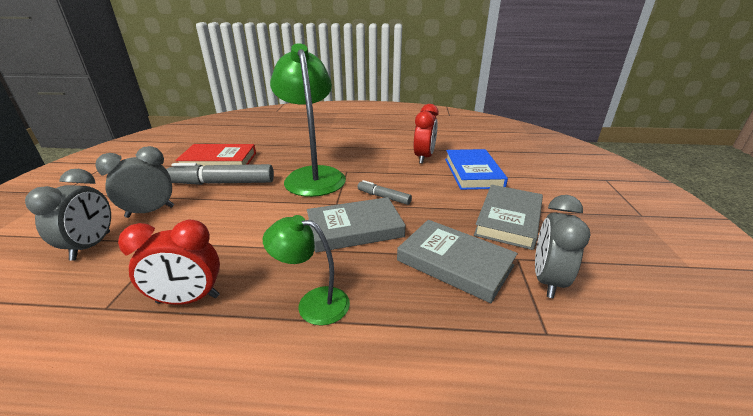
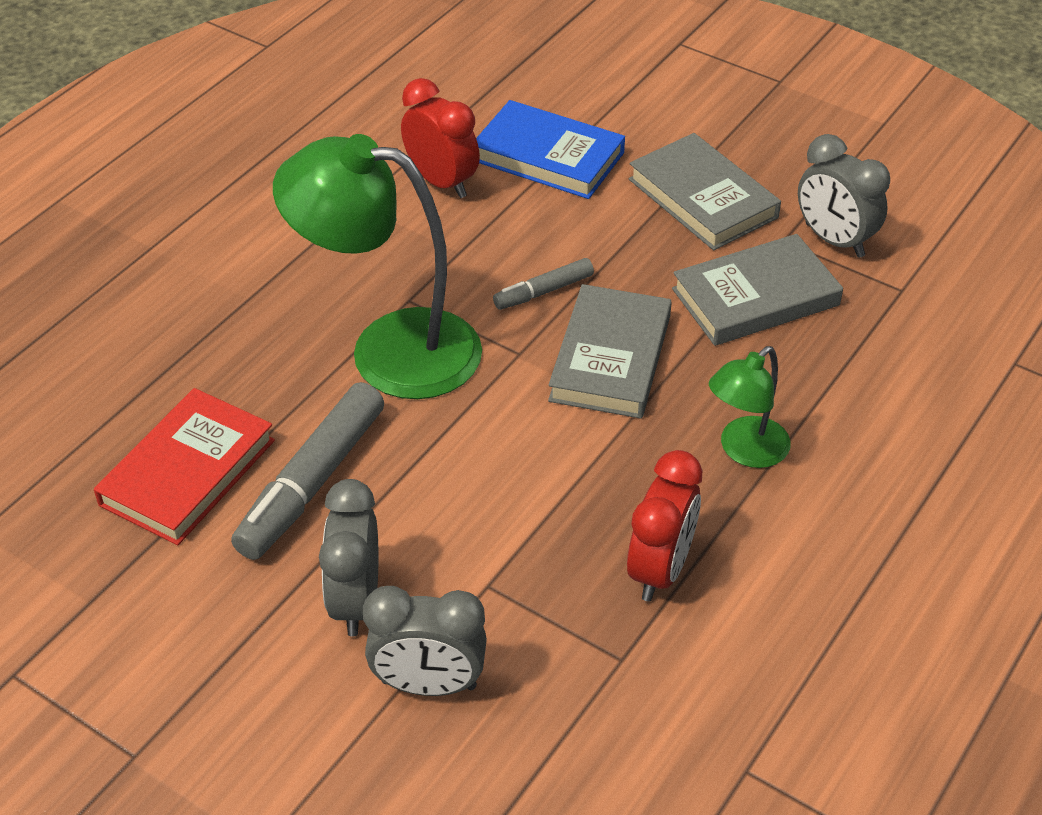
camera: 60 degrees left, 15 degrees up
(91, 246) = (428, 684): grey clock -> grey clock turned 150 degrees clockwise

